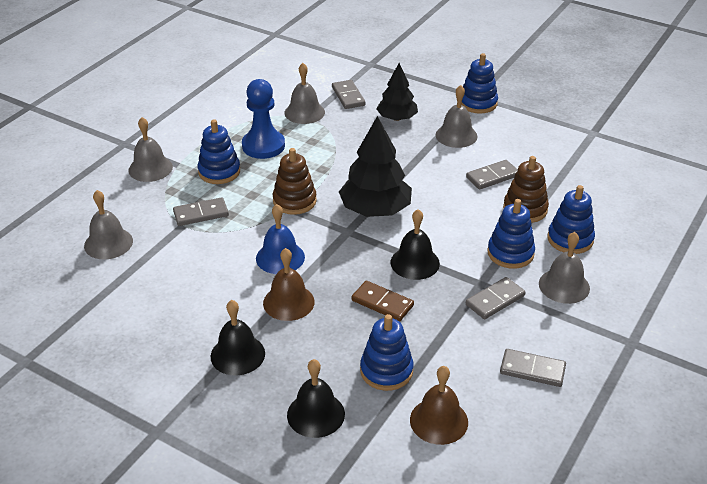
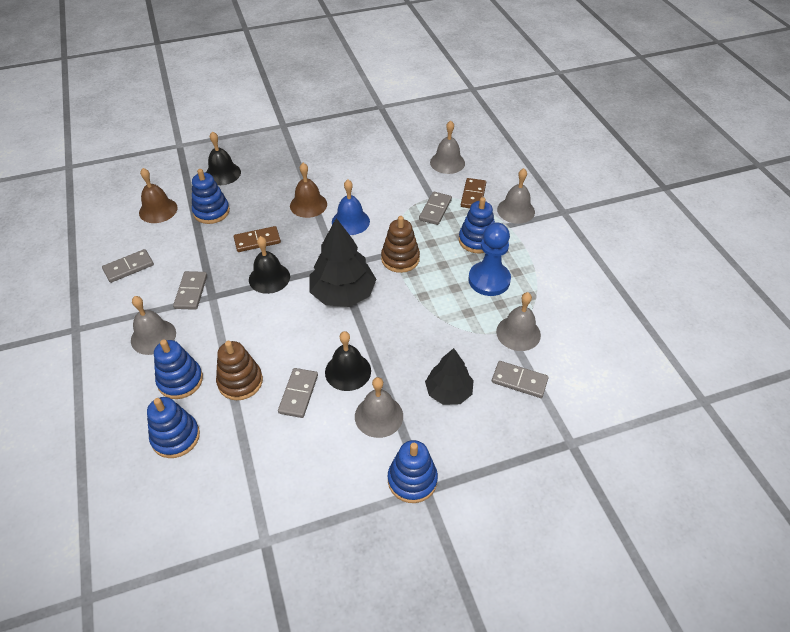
camera: 130 degrees right, 10 degrees up
(152, 201) = (473, 195): none -> brown domino
(237, 354) = (295, 168): black bell -> black bell (348, 371)
(510, 253) = (214, 333): blue stacking toy -> blue stacking toy (176, 437)

